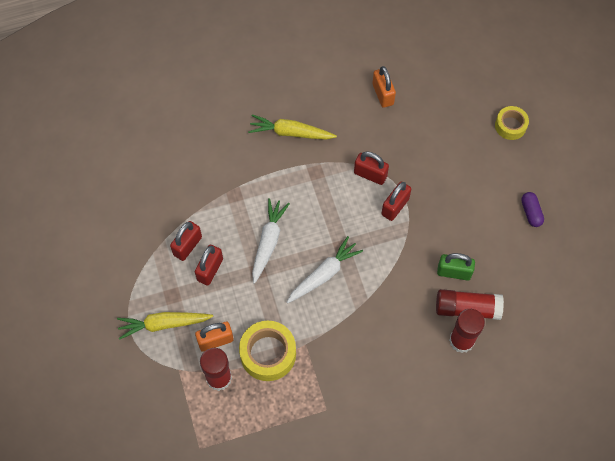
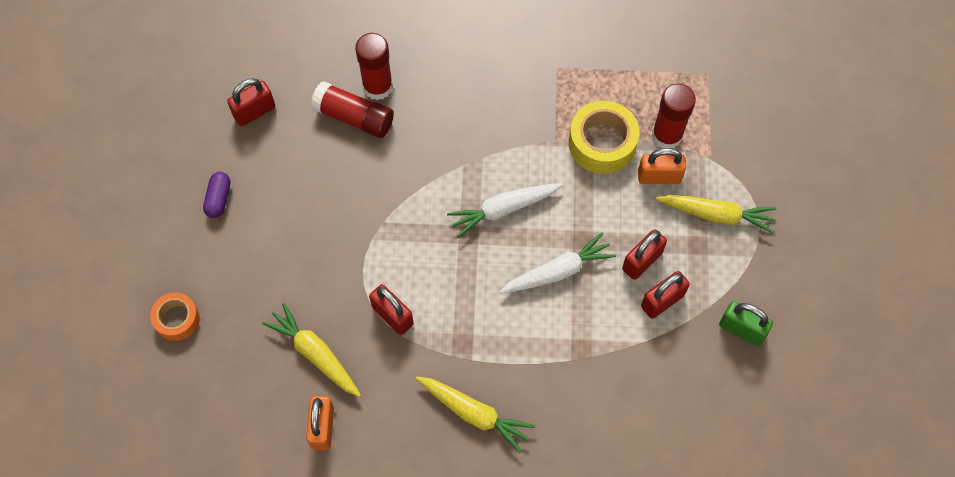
camera: 160 degrees left, 0 degrees up
(268, 242) = (557, 271): white carrot -> white carrot turned 150 degrees counterclockwise
(395, 206) = (380, 262): red padlock -> red padlock (254, 112)
(409, 134) = (315, 354): none -> yellow carrot
(454, 272) = (348, 161): green padlock -> green padlock (741, 329)
(510, 126) = (177, 319): yellow tape -> orange tape

